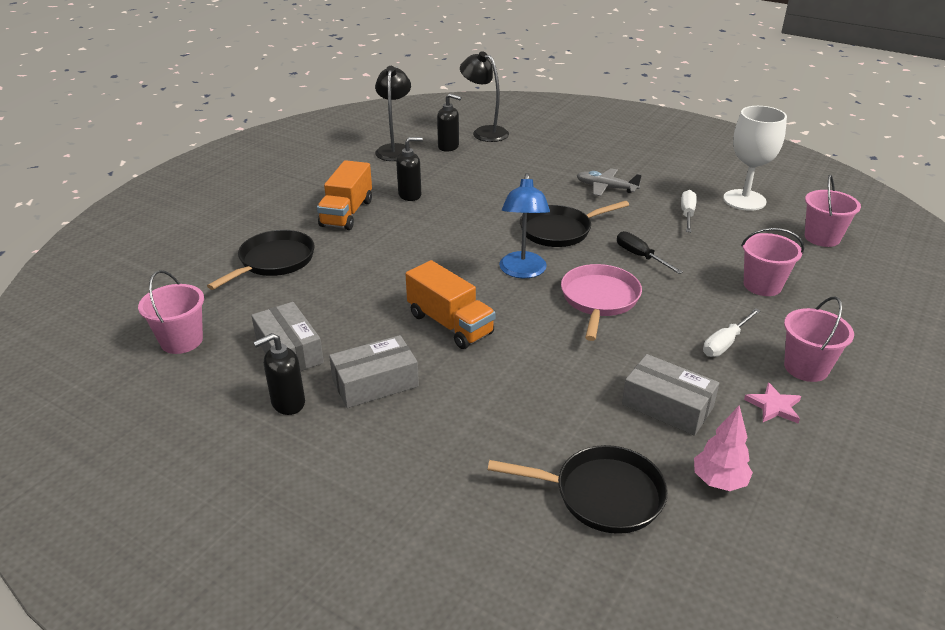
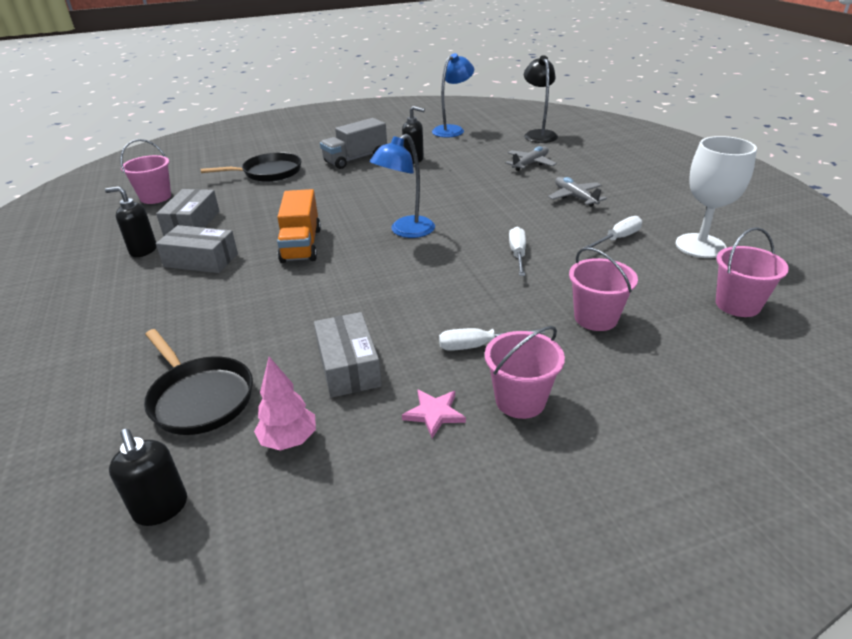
camera: 40 degrees right, 0 degrees up
(347, 213) = (355, 159): orange truck -> grey truck
(395, 149) = (452, 130): black lamp -> blue lamp
(448, 147) = (493, 137): black soap dispenser -> black soap dispenser (161, 508)
(523, 166) = (530, 164): none -> grey plane
(559, 230) = (482, 214): black pan -> none
(599, 300) = (429, 271): pink pan -> none
(640, 256) = (517, 254): black screwdriver -> white screwdriver

